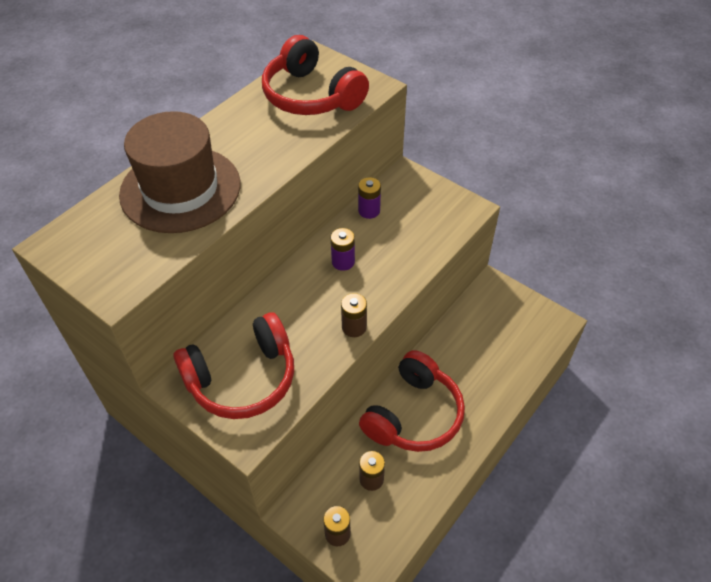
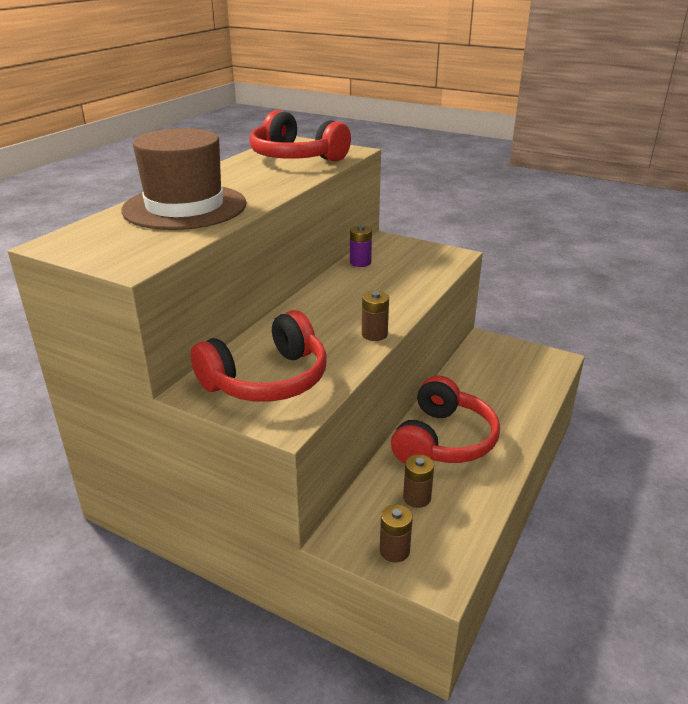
camera: 10 degrees left, 20 degrees down
(343, 262) = (347, 294): purple battery -> none

